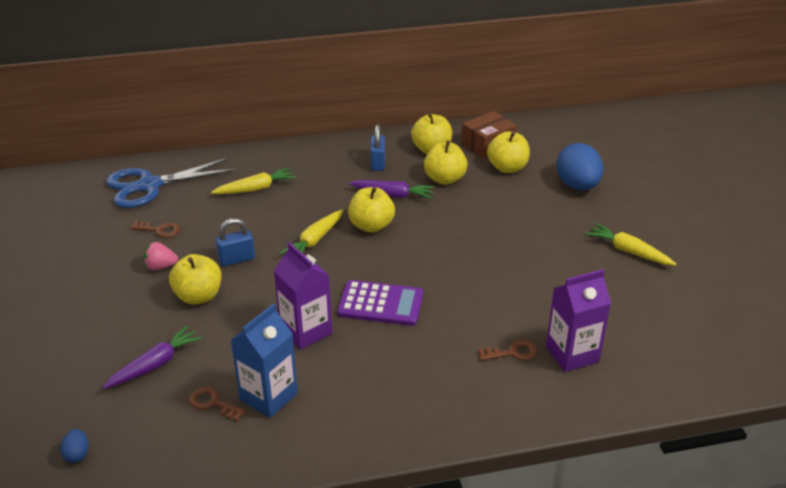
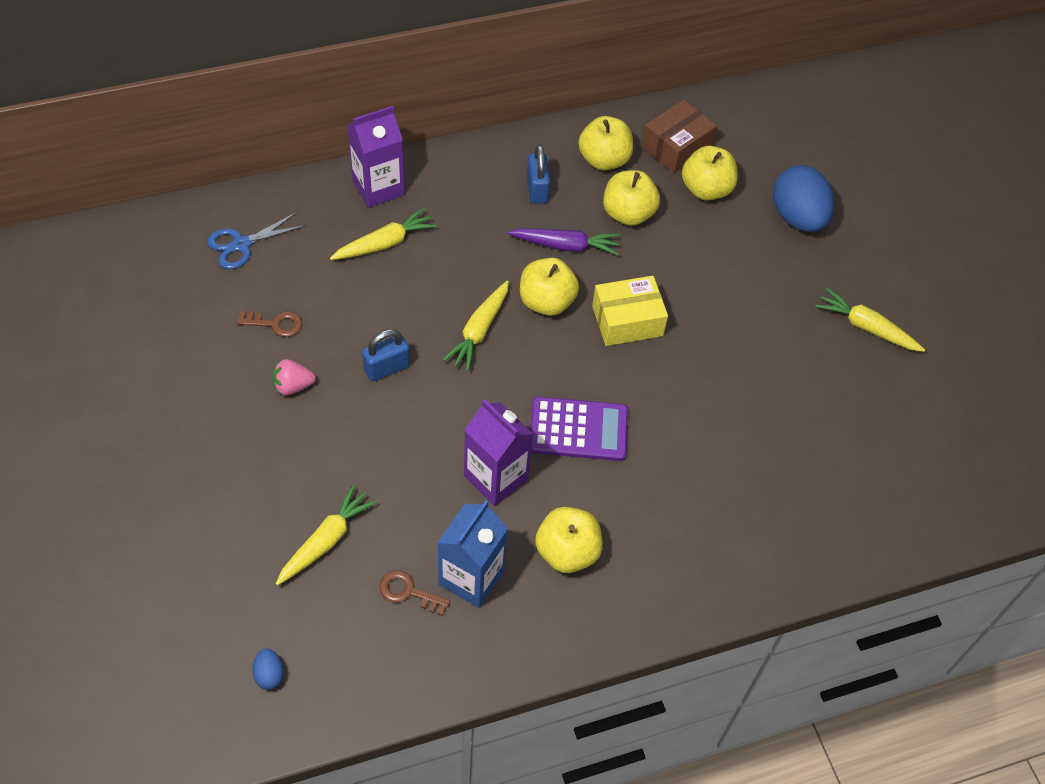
camera: 10 degrees left, 20 degrees up
(150, 186) = (241, 245): blue scissors -> blue scissors, size x0.57
(155, 364) = (325, 541): purple carrot -> yellow carrot
(198, 296) = (353, 431): yellow apple -> yellow apple (567, 552)
(433, 239) = (627, 321): none -> yellow box
(513, 352) = (742, 494): brown key -> none
(572, 354) = (810, 491): purple carton -> purple carton (378, 188)

